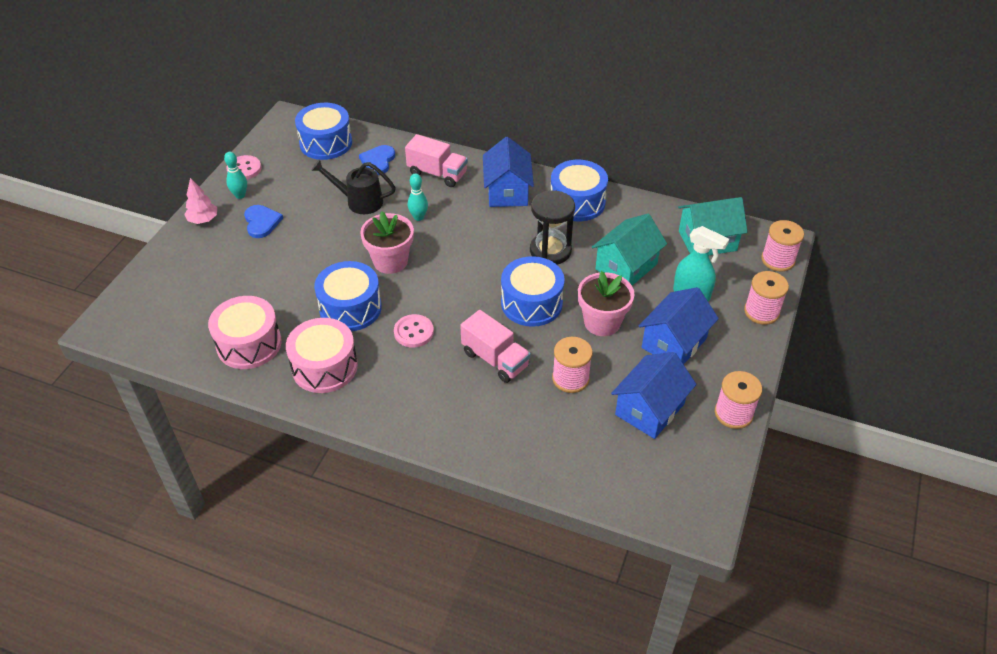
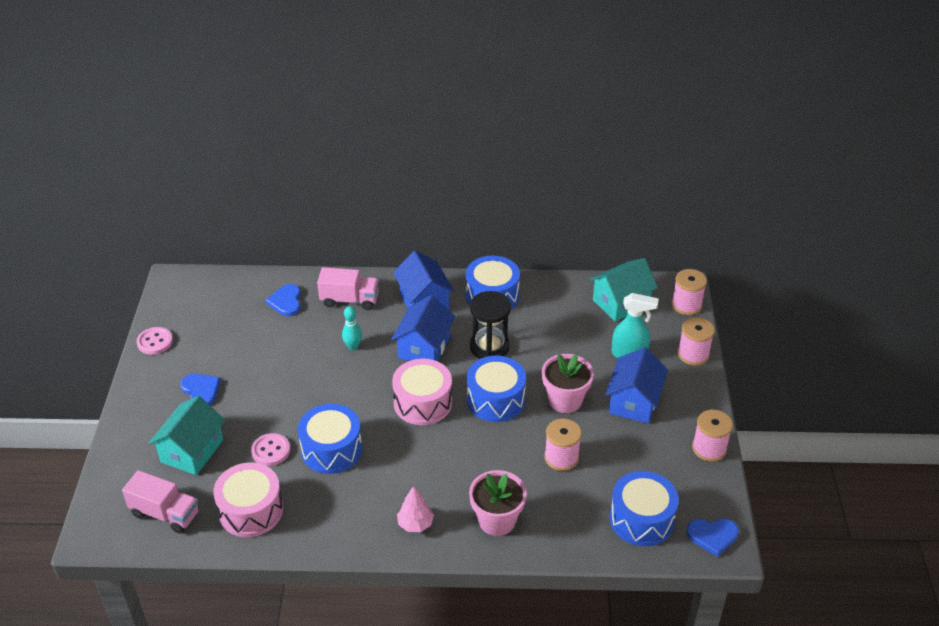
camera: 20 degrees left, 5 degrees down
(203, 220) = (140, 403): pink tree -> pink tree (415, 524)
(240, 195) = (165, 369): turquoise bowling pin -> none
(324, 367) = (335, 511): pink drum -> pink drum (423, 403)
(326, 143) = (225, 296): blue drum -> blue drum (641, 519)
(359, 201) = (288, 345): black watering can -> none
(390, 261) = (347, 395): pink flower pot -> pink flower pot (497, 520)
(413, 332) = (402, 455): pink button -> pink button (271, 450)
(495, 359) = (488, 459): pink truck -> pink truck (165, 513)
(626, 266) = (562, 344): turquoise house -> turquoise house (192, 451)
(649, 409) = (640, 465): blue house -> blue house (424, 347)
(694, 506) = (712, 536): none -> blue heart

